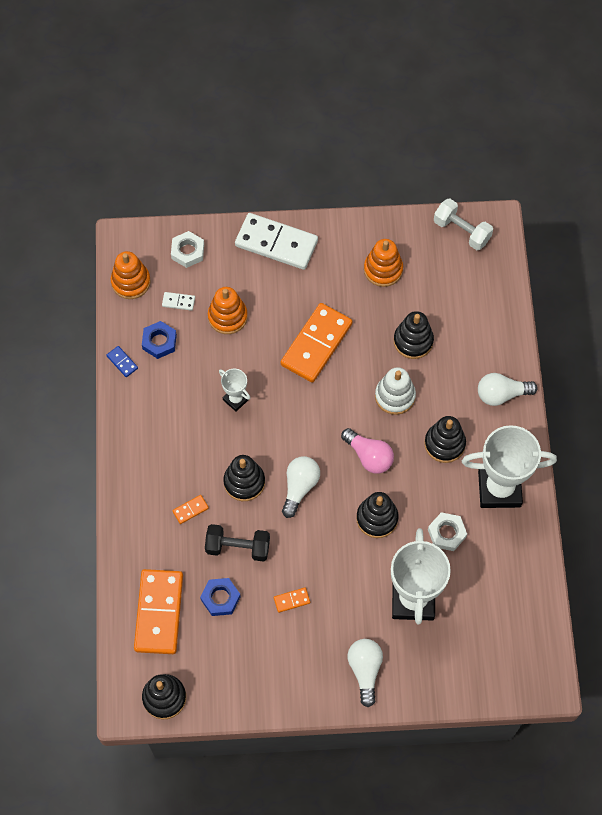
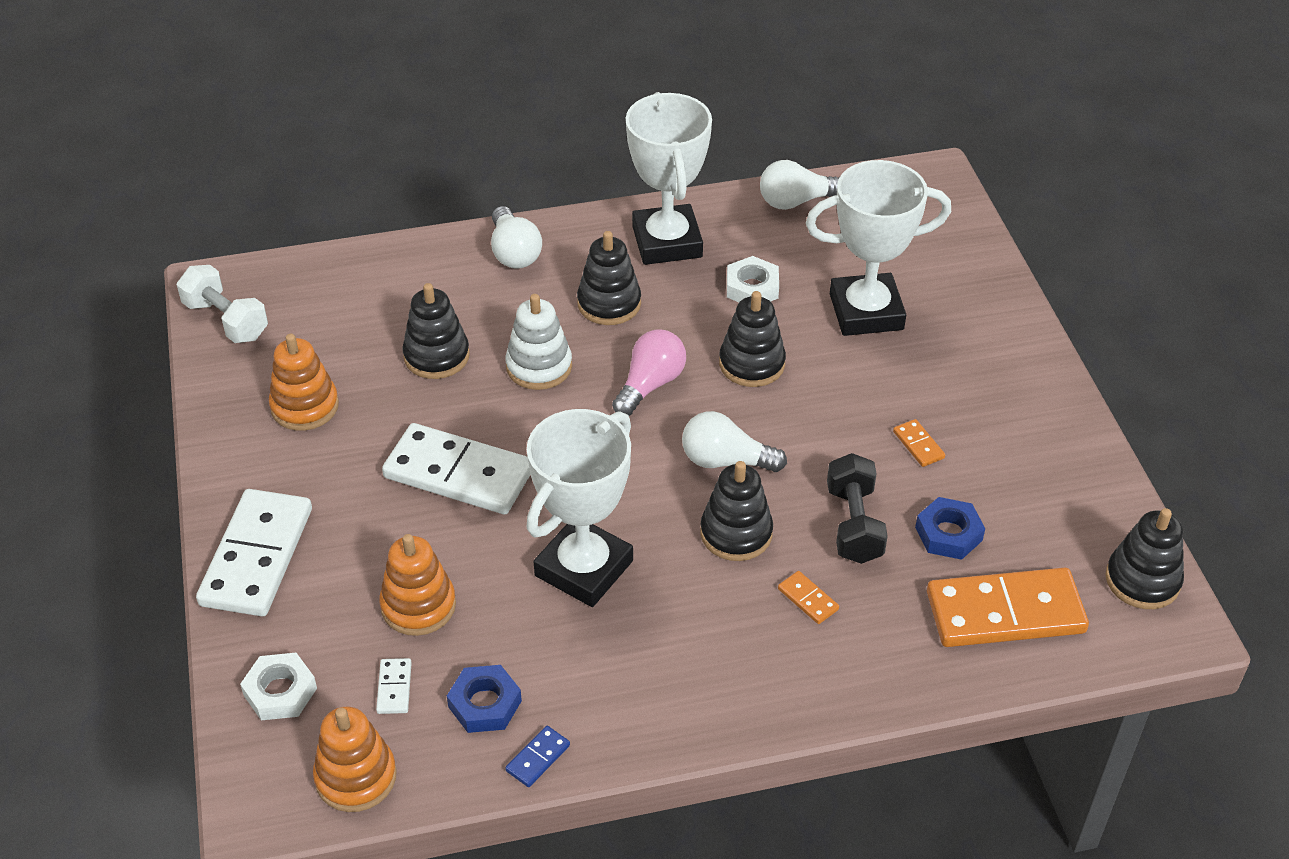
camera: 100 degrees left, 20 degrees down
(236, 399) = (584, 568): white trophy -> white trophy, size x2.08
(316, 344) = (458, 474): orange domino -> white domino
(365, 670) = (992, 350): white light bulb -> white light bulb (796, 201)
(461, 231) = (226, 320): white dumbbell -> white dumbbell turned 75 degrees counterclockwise

